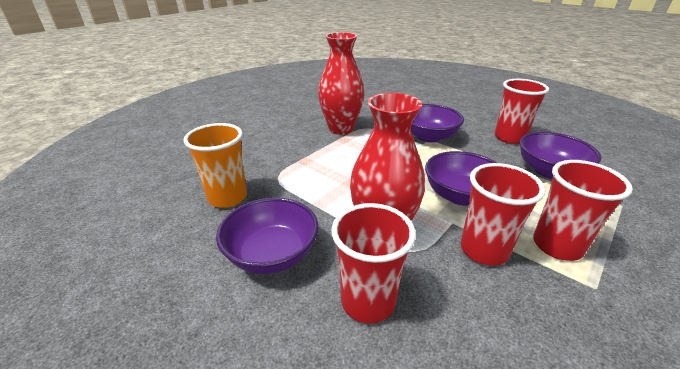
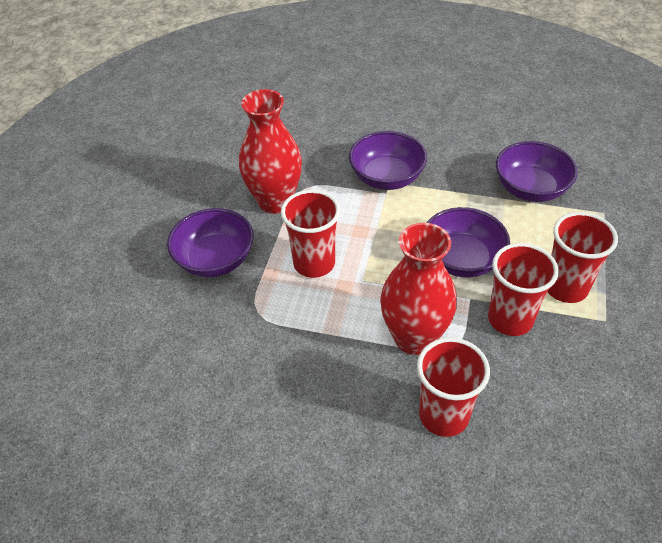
camera: 25 degrees left, 15 degrees up
(227, 197) = (225, 364): orange cup -> none
(272, 254) = (330, 410): purple bowl -> purple bowl (215, 260)
(509, 137) = (473, 147): red cup -> red cup (314, 263)

